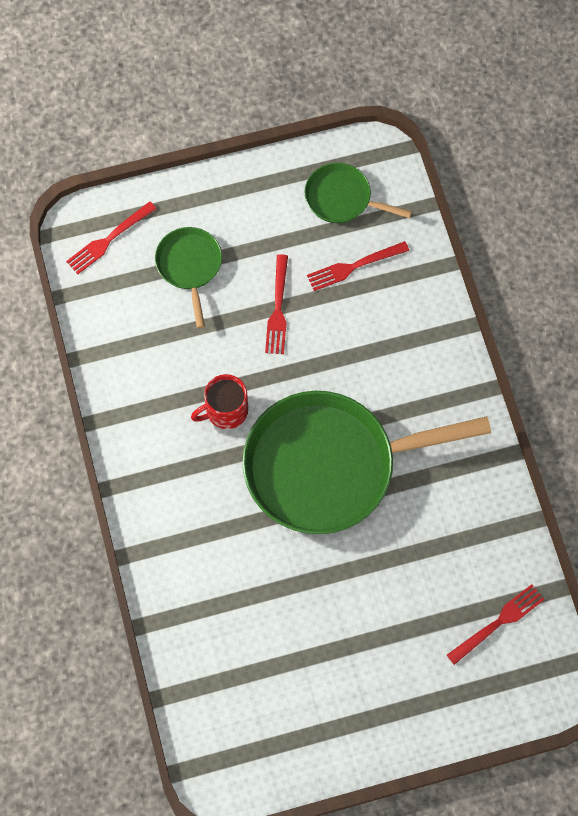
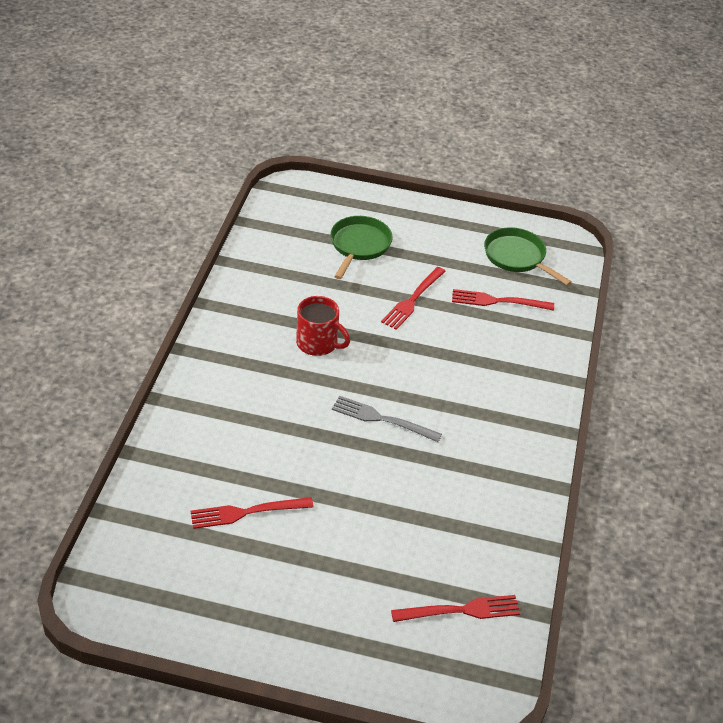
camera: 25 degrees right, 25 degrees down
(108, 240) = (307, 205): red fork -> red fork (246, 512)
(225, 411) = (318, 343): red mug -> red mug turned 150 degrees counterclockwise
(329, 466) = (381, 419): green pan -> grey fork

